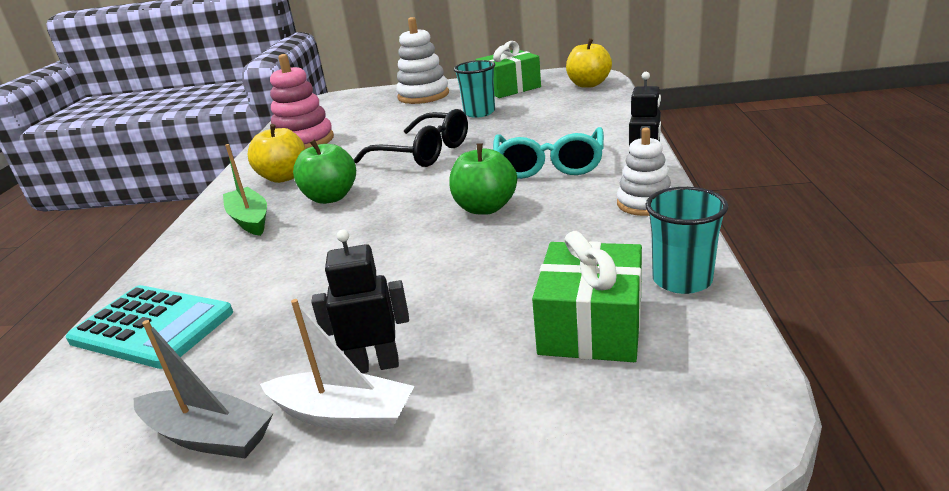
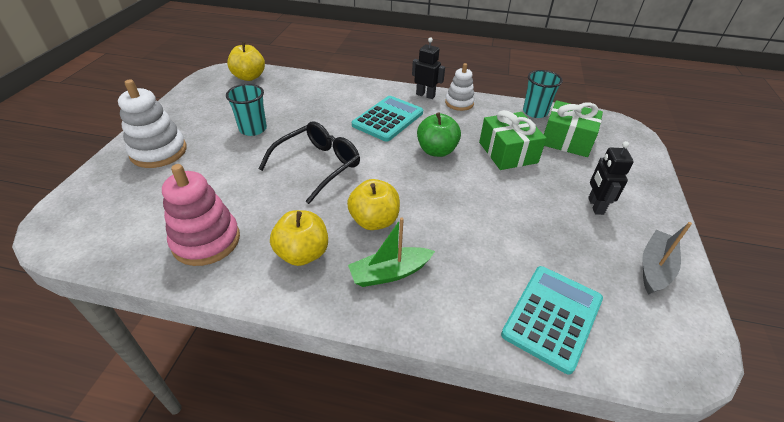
camera: 85 degrees left, 15 degrees up
(330, 197) = (374, 221): green apple -> yellow apple
(343, 415) = (632, 217): white boat -> none
(509, 88) = (207, 107): green gift -> green gift (508, 152)
(549, 165) = (388, 119): turquoise glasses -> turquoise calculator

